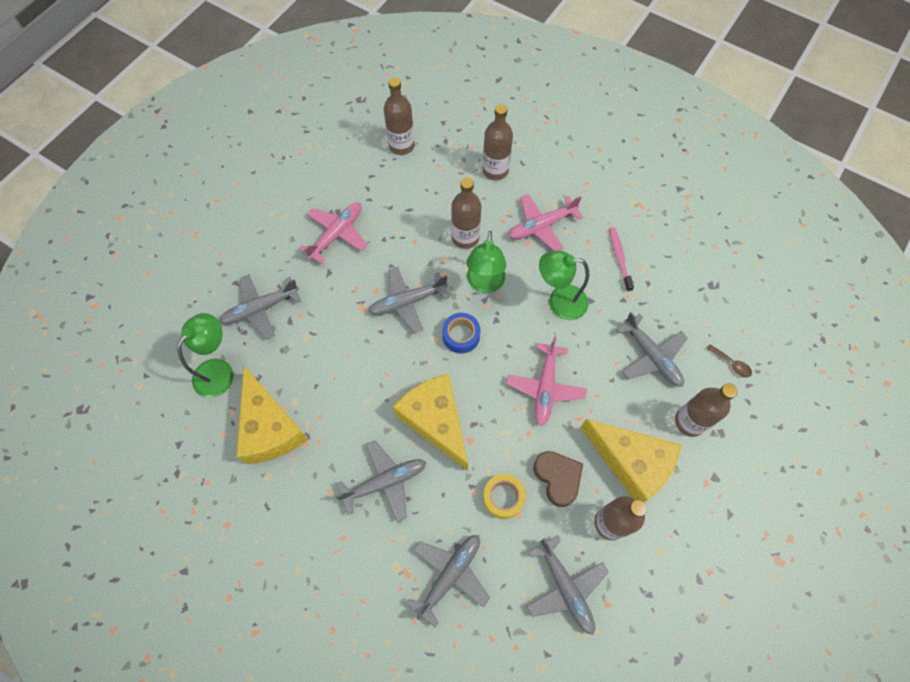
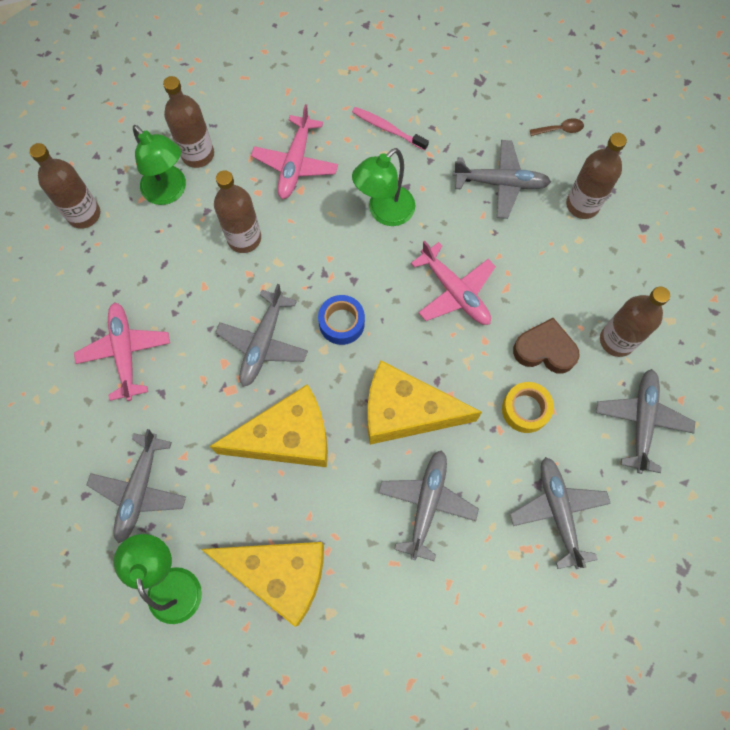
camera: 50 degrees left, 5 degrees up
(485, 284) = (308, 260): green lamp -> green lamp (169, 192)
(565, 587) = (641, 422): grey plane -> grey plane turned 90 degrees counterclockwise
(631, 462) = (579, 280): yellow cheese -> yellow cheese (287, 437)

